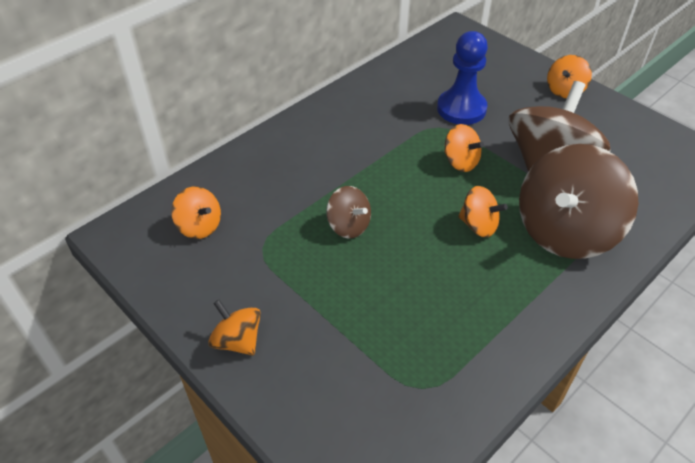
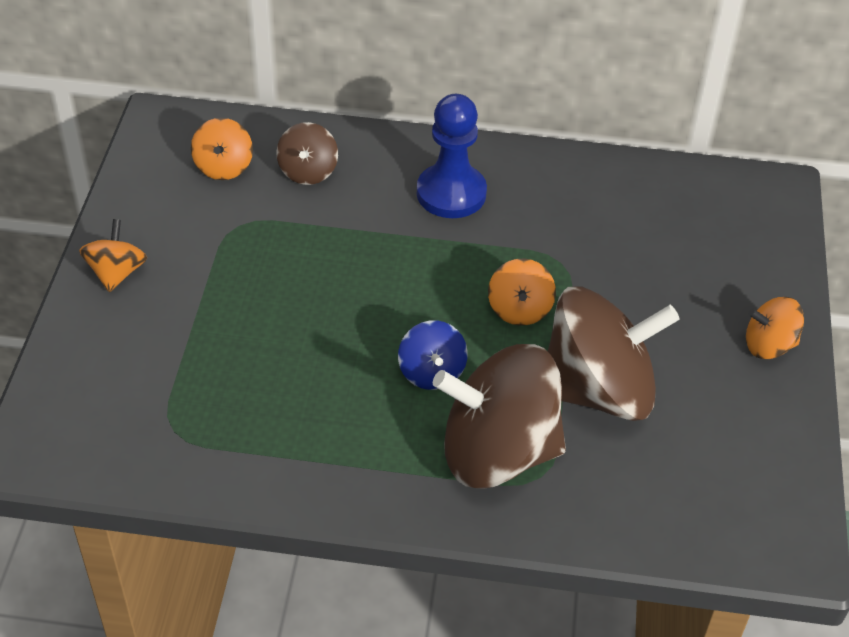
camera: 50 degrees right, 0 degrees up
(348, 226) = (328, 270): brown spinning top -> brown spinning top (308, 171)
(461, 109) = (616, 266): blue pawn -> blue pawn (451, 193)
(478, 225) = (431, 372): orange spinning top -> blue spinning top

